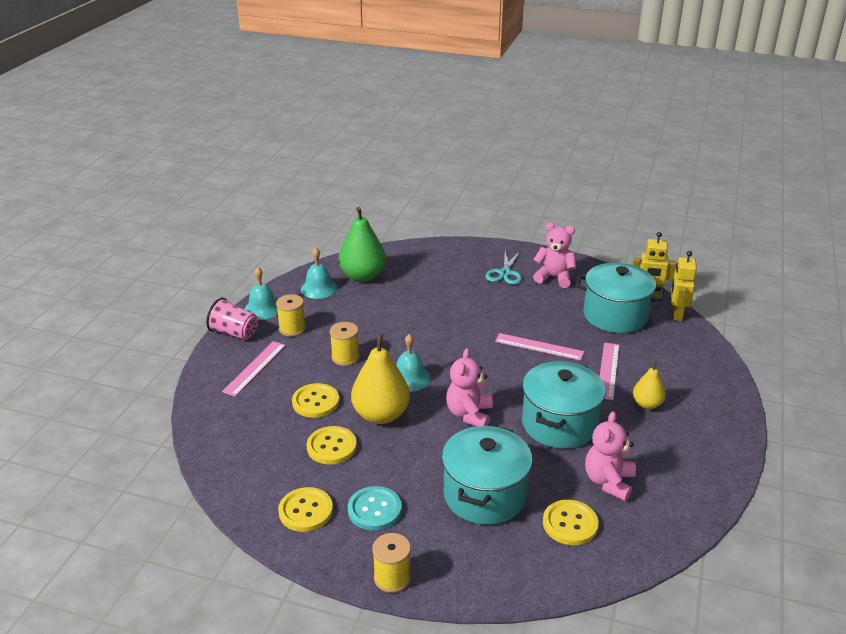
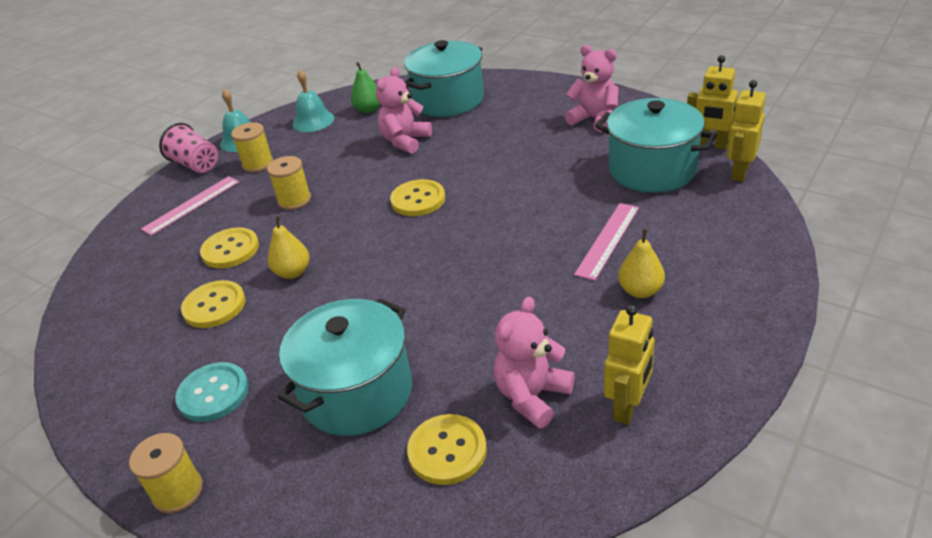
camera: 20 degrees right, 5 degrees up
(306, 511) = (136, 384): yellow button -> yellow button (418, 200)
(363, 276) = (368, 109): green pear -> green pear, size x0.56
(381, 415) = (293, 272): yellow pear -> yellow pear, size x0.56
(409, 378) = (352, 230): turquoise bell -> none
(469, 414) = (397, 282): pink teddy bear -> pink teddy bear (405, 141)
(505, 273) = (535, 112): turquoise scissors -> none
(539, 346) = (531, 203): pink ruler -> none
(559, 424) = (505, 306): turquoise pot -> turquoise pot (448, 100)
(673, 480) = (628, 407): none -> yellow robot

